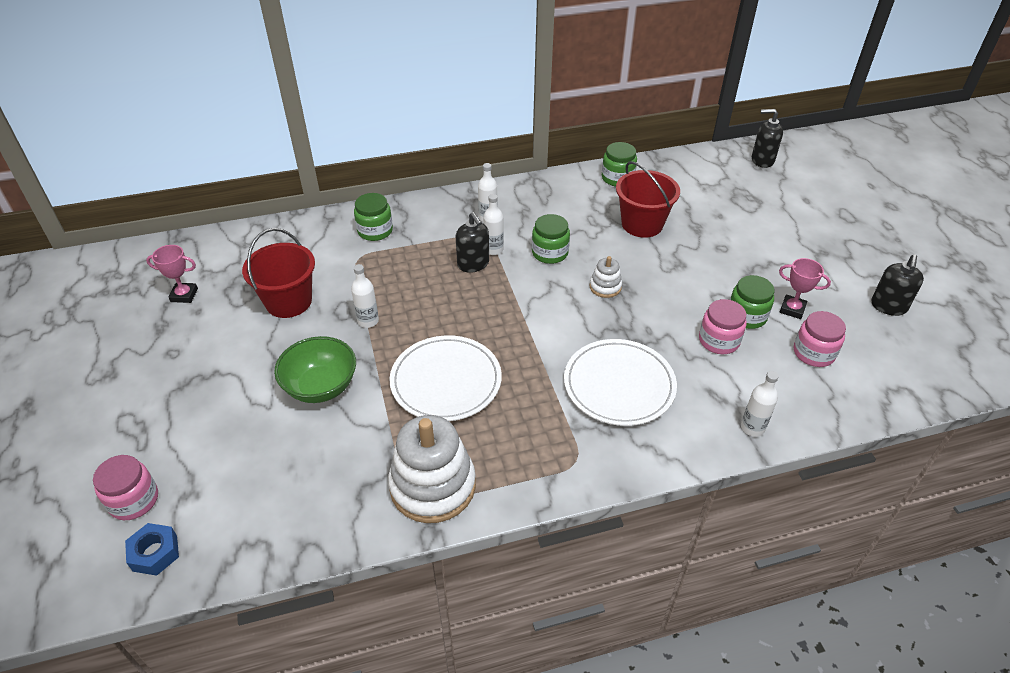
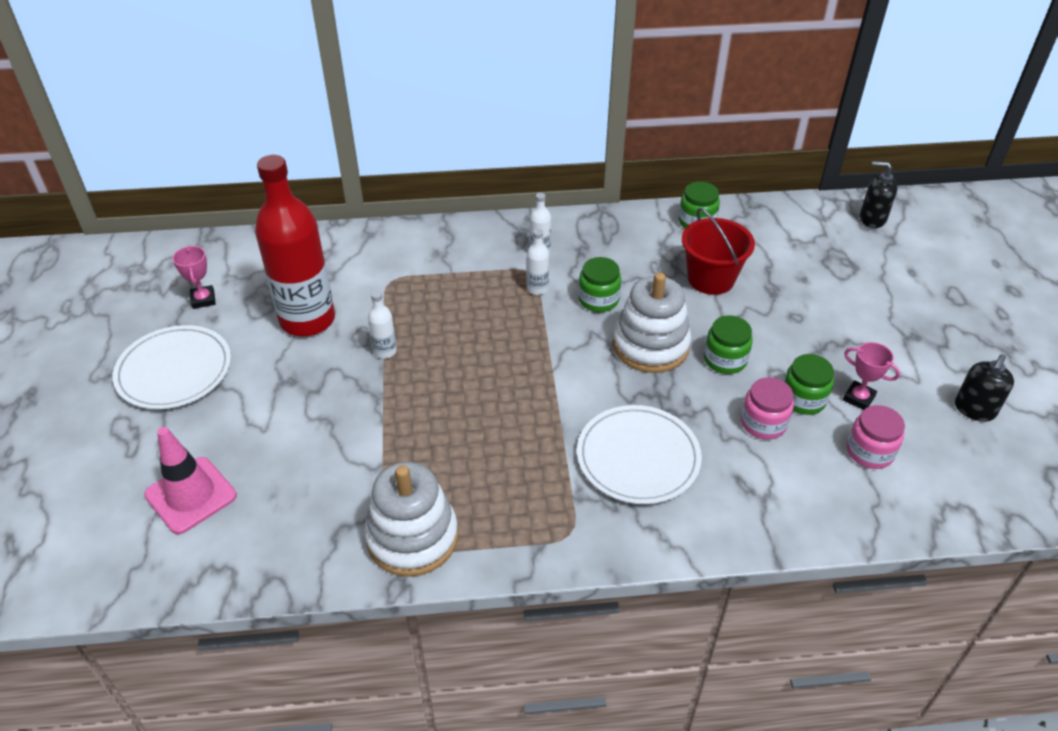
camera: 10 degrees right, 0 degrees up
(134, 500) = (113, 507): pink jar -> none
(155, 553) = (123, 563): blue nut -> none
(184, 295) = (203, 299): pink trophy -> pink trophy turned 60 degrees clockwise
(210, 478) = (191, 495): none -> pink traffic cone
(288, 301) = (307, 320): red bucket -> red bottle
(321, 387) = (321, 416): green bowl -> none
(375, 231) = (414, 252): green jar -> green jar (725, 360)
(446, 381) = (452, 427): white plate -> white plate (174, 370)
(473, 264) = (511, 302): black soap dispenser -> none
(605, 287) = (650, 346): white stacking toy -> white stacking toy, size x2.13
(752, 428) = (775, 526): white bottle -> none

